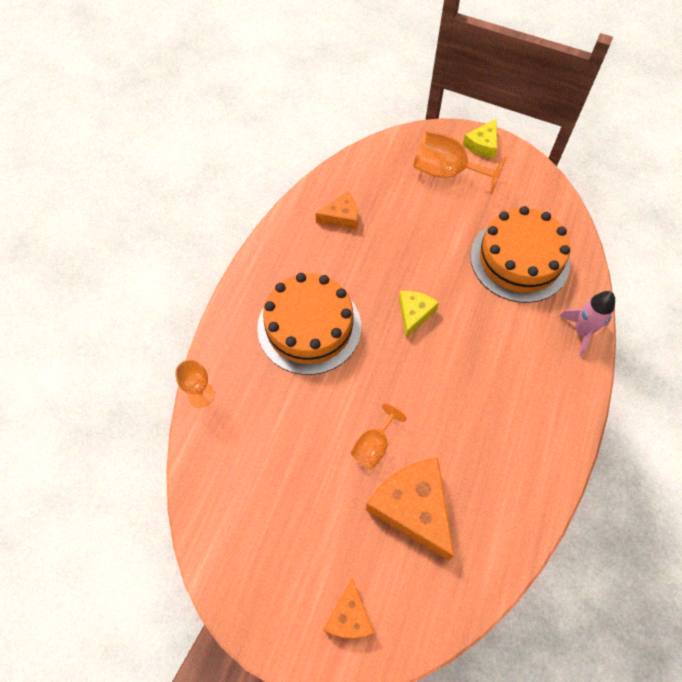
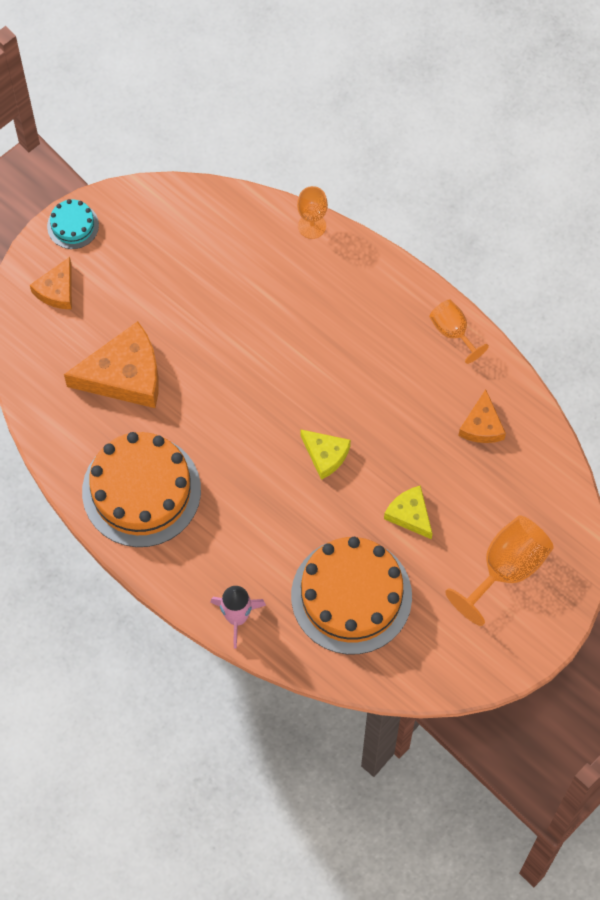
camera: 110 degrees right, 5 degrees up
(269, 631) = (73, 225): none -> turquoise cake
(309, 327) = (349, 346): orange cake -> orange cake (141, 491)
(349, 617) = (57, 290): orange cheese -> orange cheese turned 90 degrees counterclockwise
(374, 445) = (197, 362): orange goblet -> orange goblet (453, 332)
(482, 144) = (536, 632): yellow cheese -> yellow cheese (410, 515)

